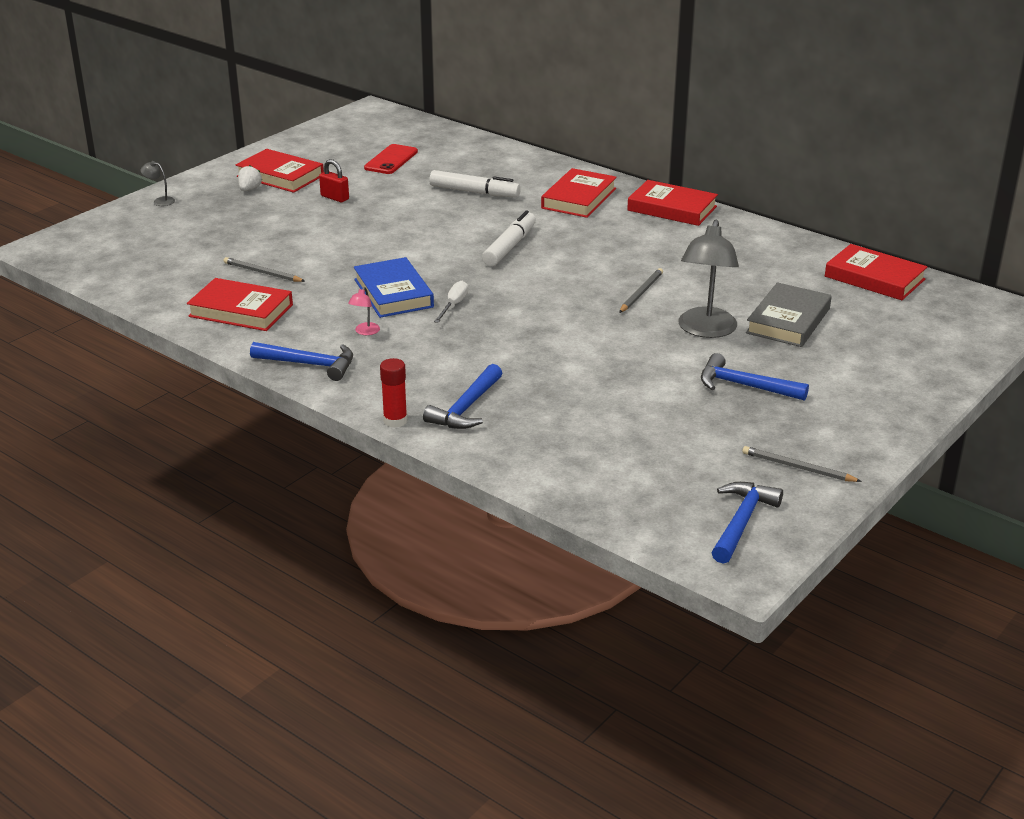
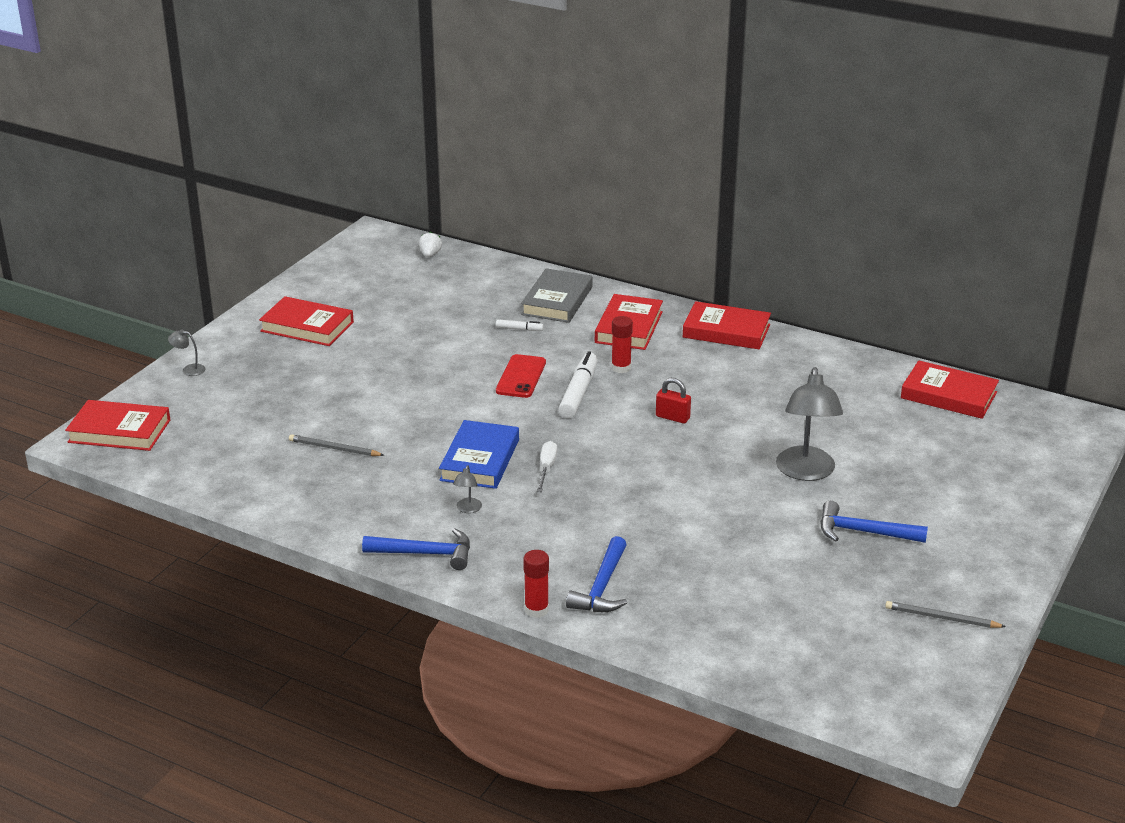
camera: 10 degrees left, 0 degrees up
(241, 310) = (329, 497): red book -> red book (119, 431)
(249, 189) = (280, 346): white strawberry -> white strawberry (430, 255)
(335, 198) = (375, 349): red padlock -> red padlock (672, 417)
(365, 332) = (468, 509): pink lamp -> grey lamp
(391, 160) = (417, 296): red phone -> red phone (521, 377)
(393, 293) = (480, 460): blue book -> blue book turned 45 degrees clockwise
(474, 192) = (519, 329): white marker -> white marker, size x0.49
(558, 230) = (621, 368): none -> red glue stick
(641, 293) = (728, 435): grey pencil -> none
(741, 522) = (908, 683): blue hammer -> none
(788, 321) = (881, 453): grey book -> grey book (557, 301)

